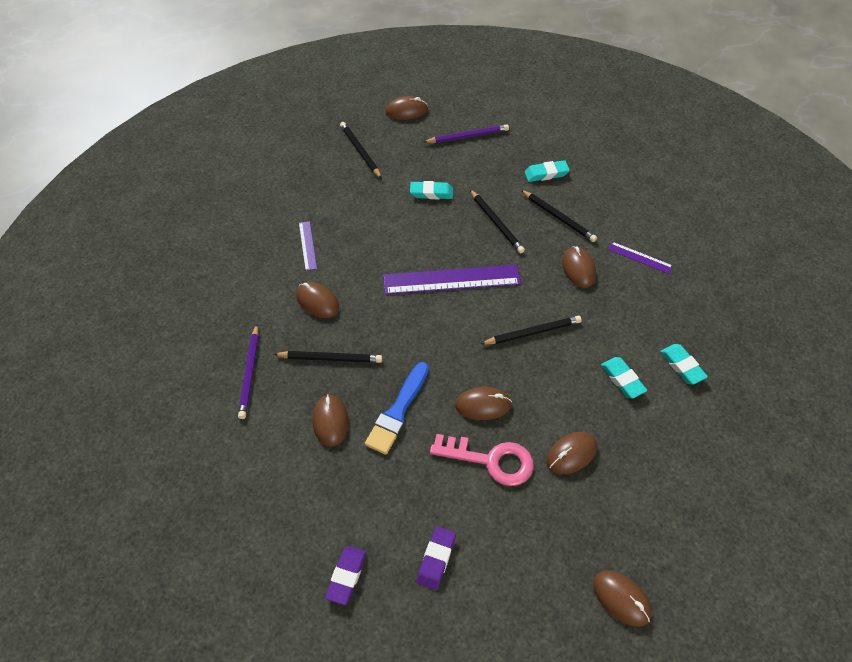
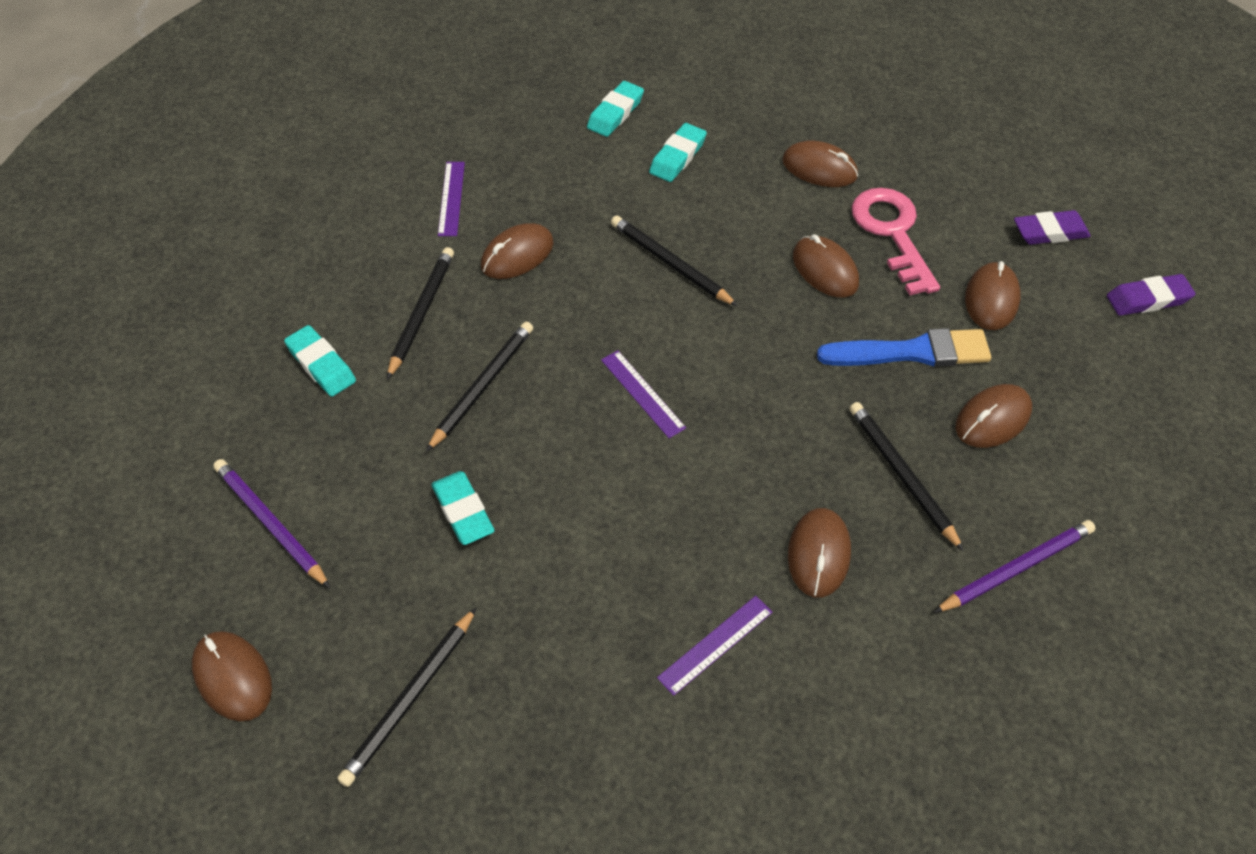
camera: 120 degrees left, 0 degrees up
(451, 279) = (642, 393): purple ruler -> purple ruler, size x0.49
(621, 598) = (943, 85): brown mouse -> brown mouse (991, 299)

